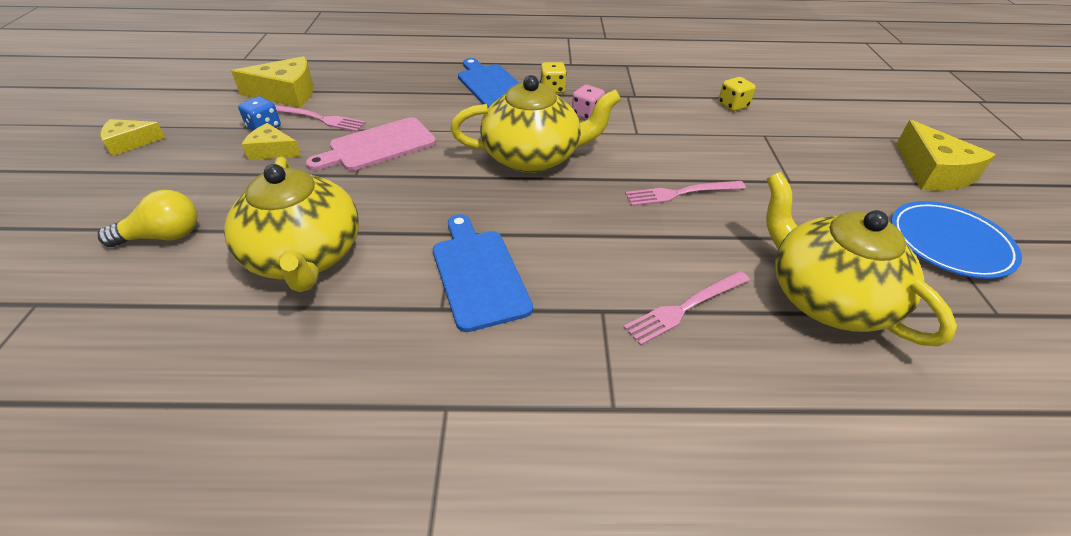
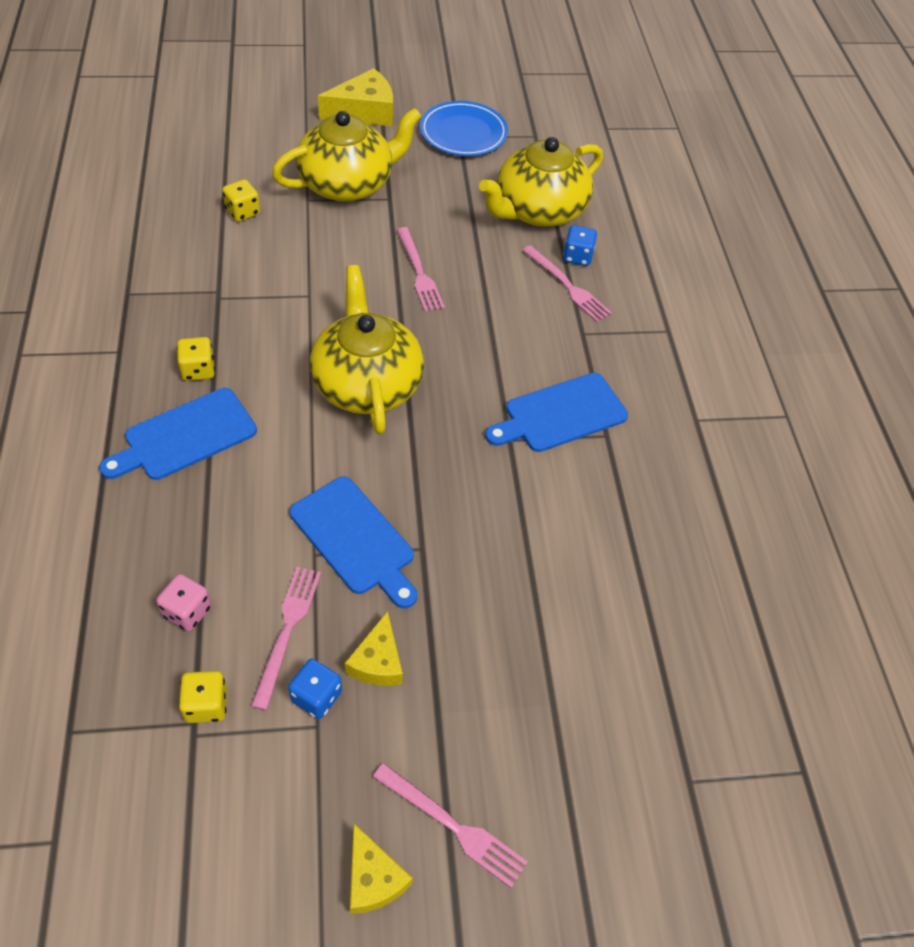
camera: 100 degrees left, 10 degrees up
(130, 174) = (453, 826): none -> pink fork
(164, 236) = (566, 709): yellow light bulb -> none
(287, 93) = (206, 705): yellow cheese -> yellow dice
(305, 257) = (568, 556): yellow teapot -> yellow teapot (348, 184)
(378, 146) = (355, 539): pink cutting board -> blue cutting board
(587, 114) = (267, 337): pink dice -> pink dice (187, 611)
(745, 325) = (577, 256): none -> blue dice

